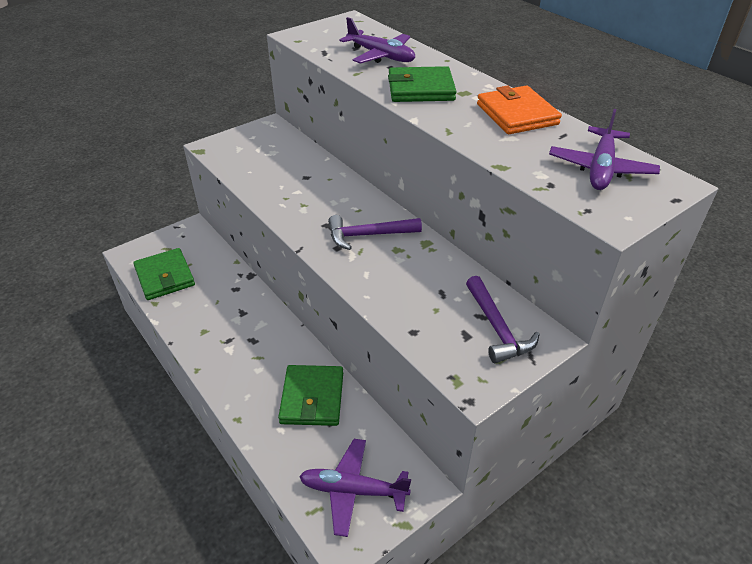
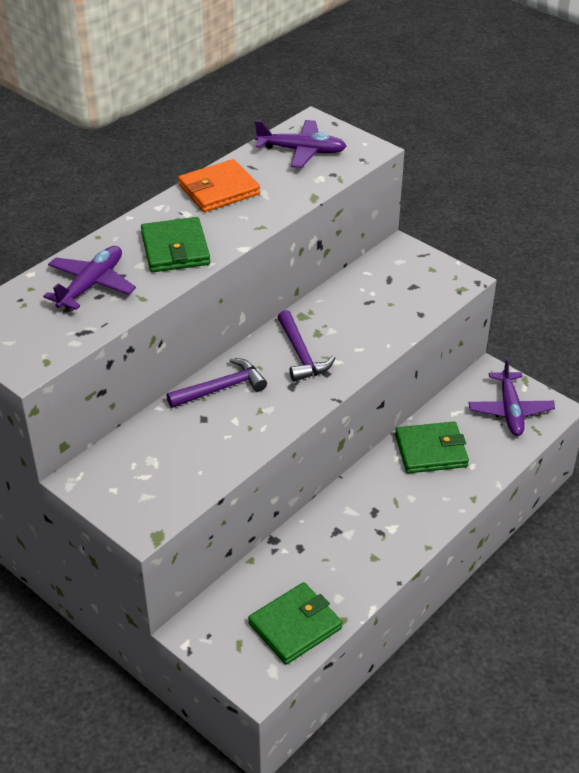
camera: 100 degrees left, 0 degrees up
(497, 328) = (399, 271): purple hammer -> purple hammer (221, 388)

